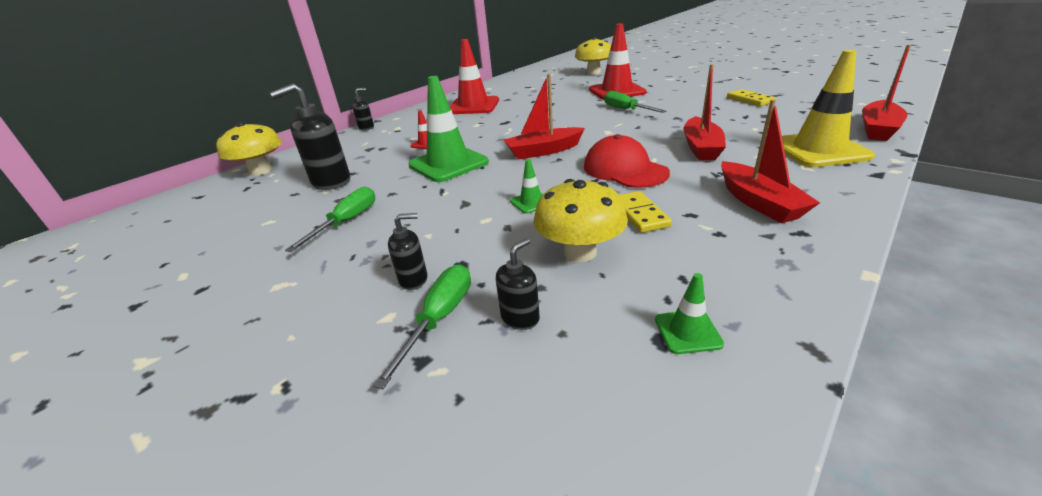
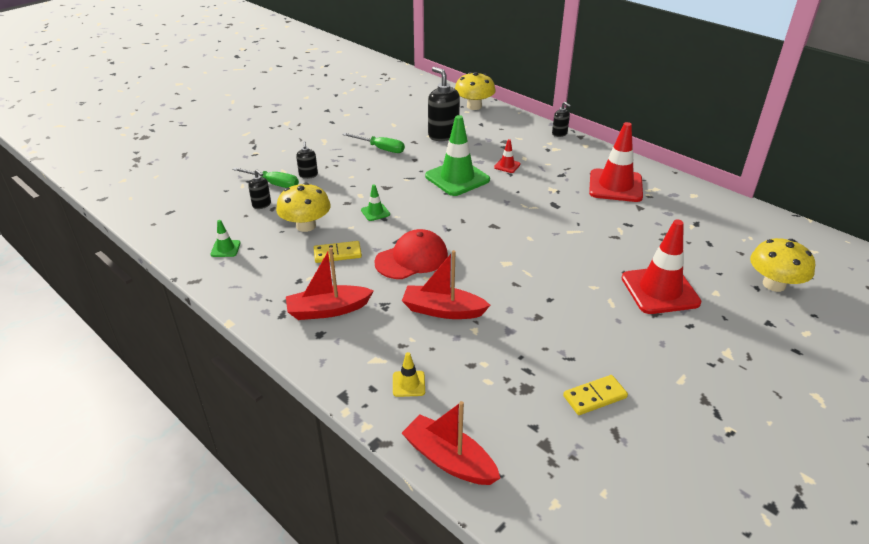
camera: 90 degrees right, 5 degrees up
(543, 151) = (468, 222): red boat -> none
(626, 110) = (576, 285): green screwdriver -> none
(818, 150) = (408, 384): yellow traffic cone -> yellow traffic cone, size x0.44

